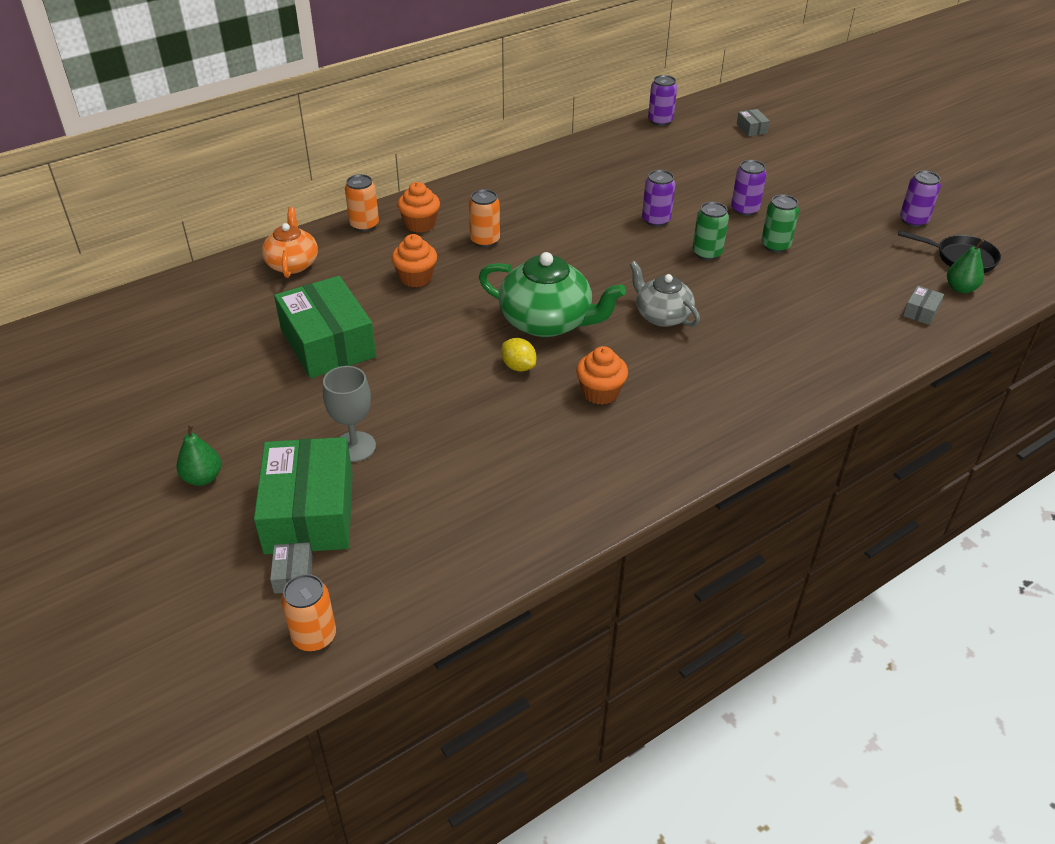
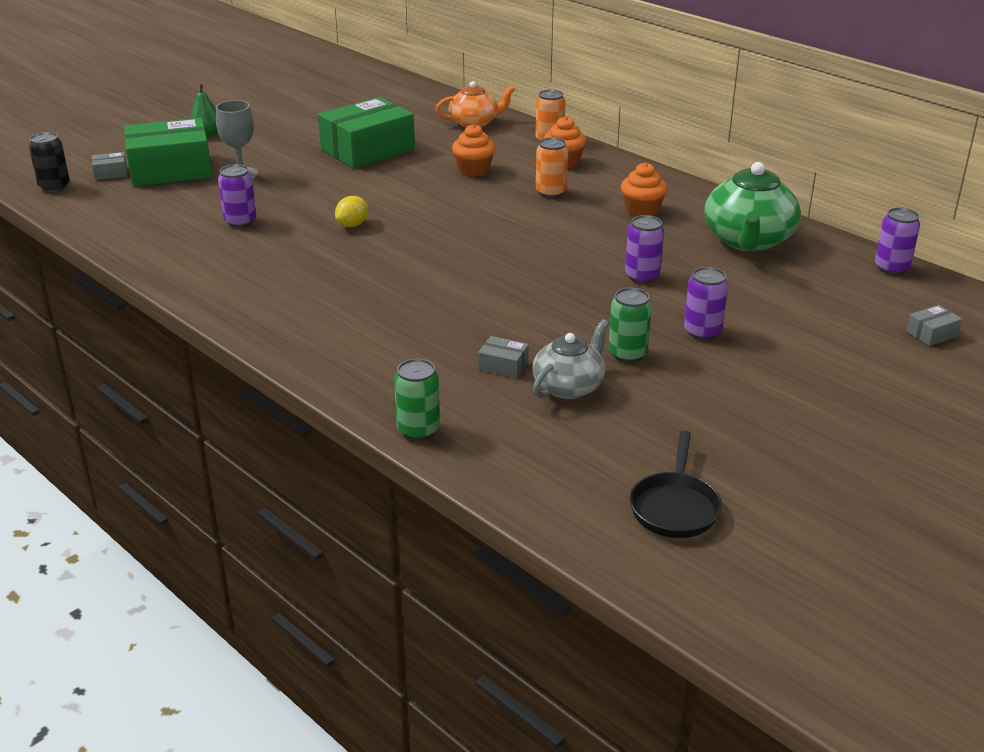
camera: 80 degrees right, 10 degrees down
(314, 636) = (54, 186): orange can -> black can
(547, 322) = (424, 232): green teapot -> green teapot (748, 240)
(600, 392) = (321, 264): orange cupcake -> orange cupcake (642, 211)
(662, 315) = (453, 288): grey teapot -> grey teapot (569, 386)
(707, 253) = (587, 309): green can -> green can (418, 430)
(913, 220) = (758, 468): purple can -> purple can (240, 221)
(921, 312) = (521, 461): grey box -> grey box (503, 365)
(960, 288) = (592, 500): green pear -> none

